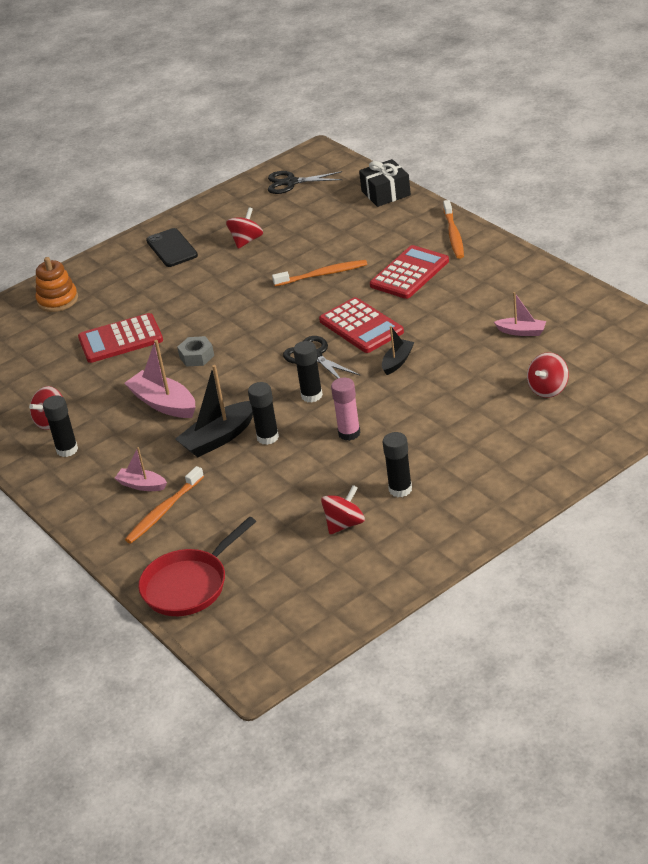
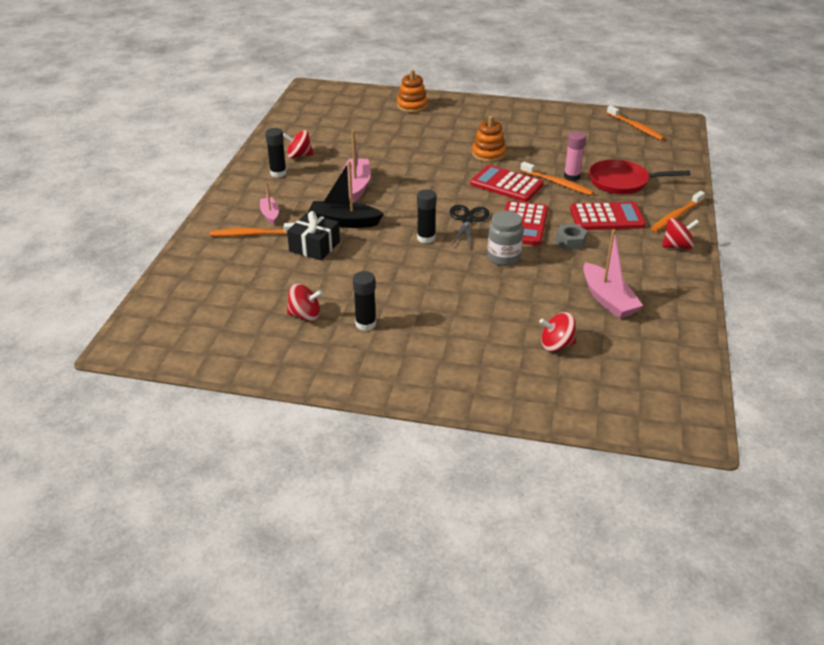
camera: 45 degrees right, 0 degrees up
(120, 339) = (400, 142): red calculator -> red calculator (506, 184)
(172, 248) = (509, 118): black phone -> none
(189, 585) = (189, 278): red pan -> red pan (622, 182)
(196, 356) = (415, 176): grey nut -> grey nut (570, 241)
(219, 292) = (488, 154): none -> orange stacking toy
(246, 241) = (553, 139): red spinning top -> red spinning top (677, 246)
(268, 437) = (364, 240): black glue stick -> none
(291, 182) = (635, 127): black scissors -> orange toothbrush
(349, 433) = (403, 272): pink glue stick -> pink glue stick (572, 177)
(386, 193) = (680, 167): black gift -> black gift (314, 246)
(397, 362) = (503, 257): black boat -> grey jar
(521, 332) = (608, 299): pink boat -> pink boat, size x1.72

